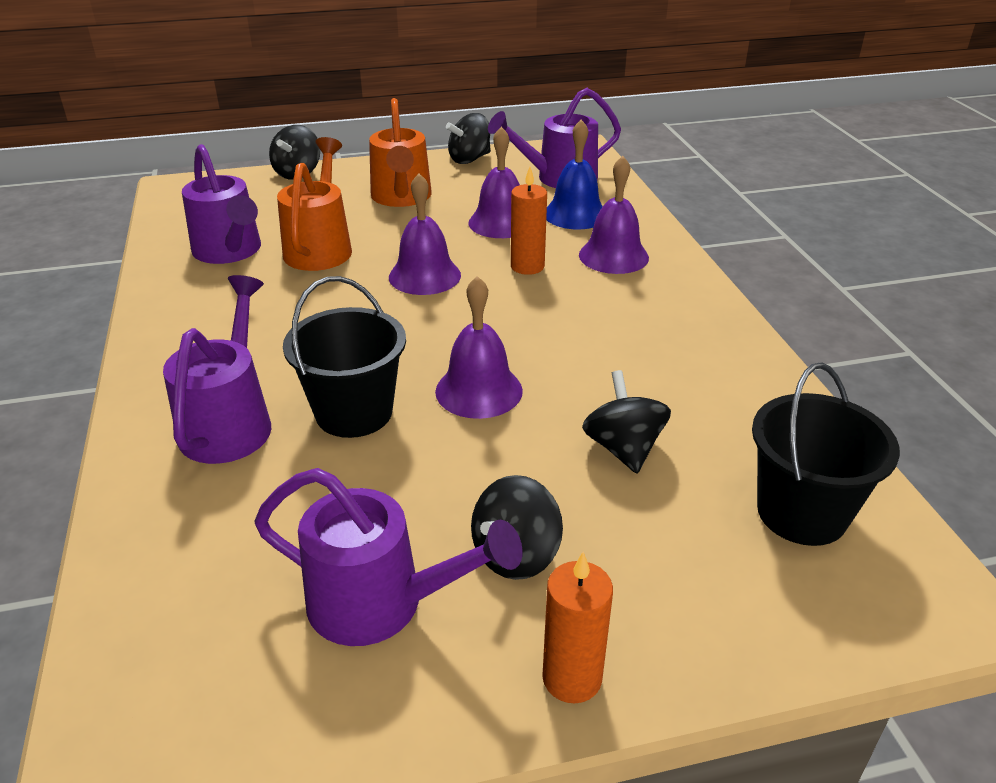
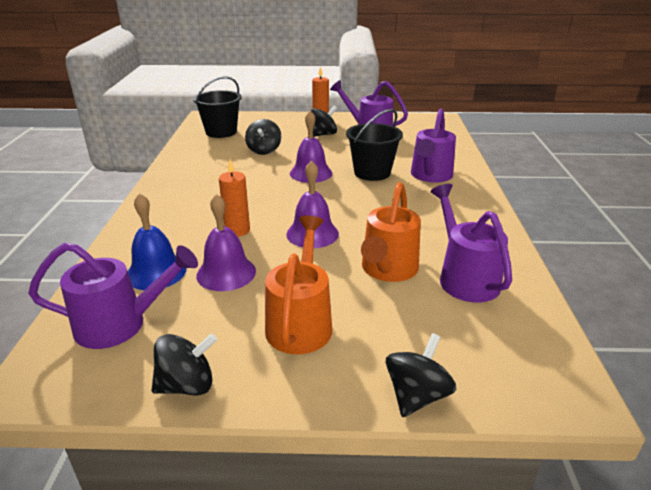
camera: 165 degrees left, 5 degrees down
(613, 256) = (171, 230): purple bell -> none

